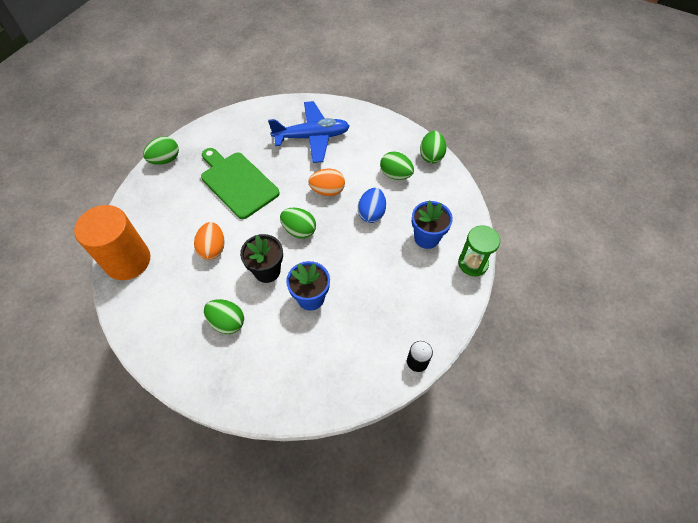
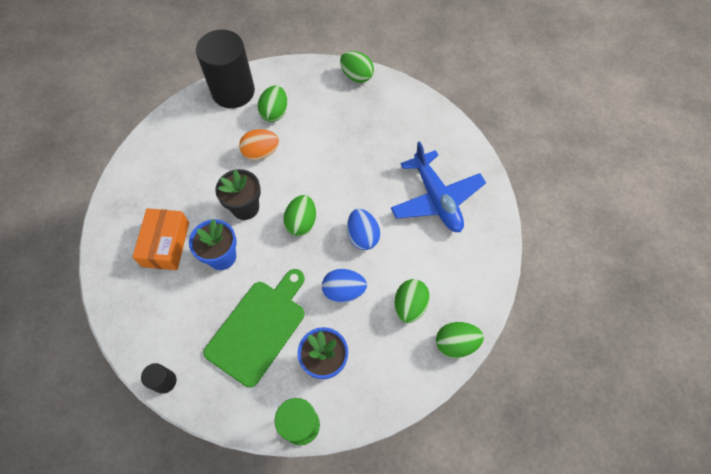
camera: 75 degrees right, 5 degrees up
(127, 260) = (233, 91): orange cylinder -> black cylinder
(227, 322) = (183, 191): green egg -> green egg (274, 113)
(237, 182) = (347, 147): green cutting board -> green cutting board (259, 328)
(281, 345) = (166, 244): none -> orange box
(327, 191) = (362, 236): orange egg -> blue egg

